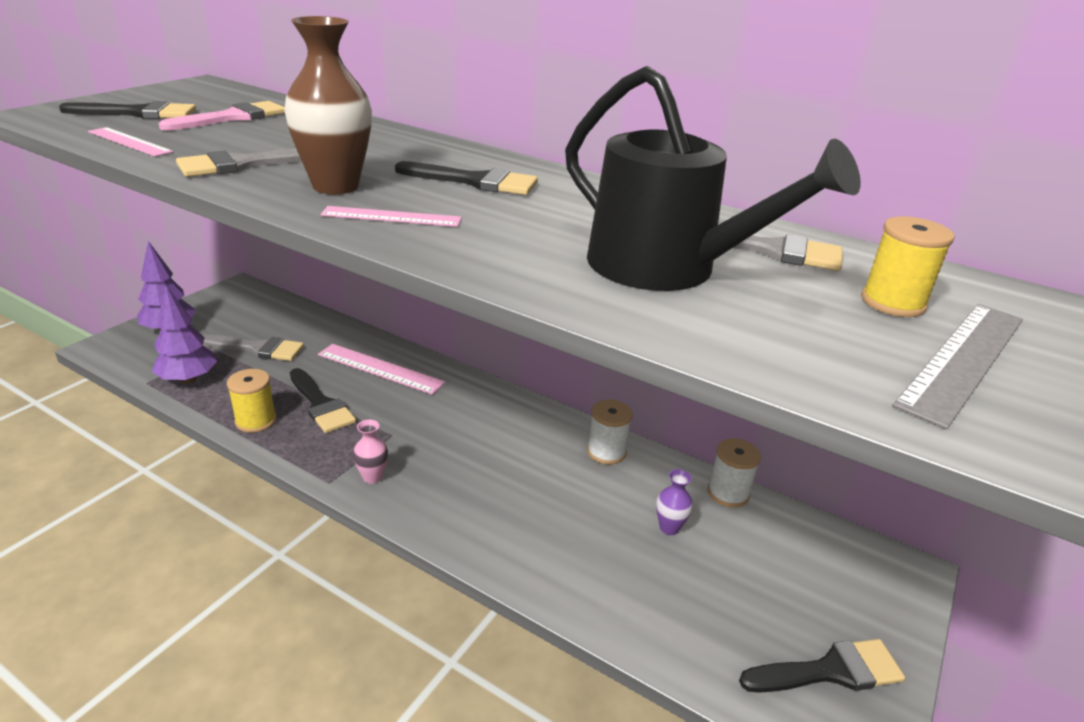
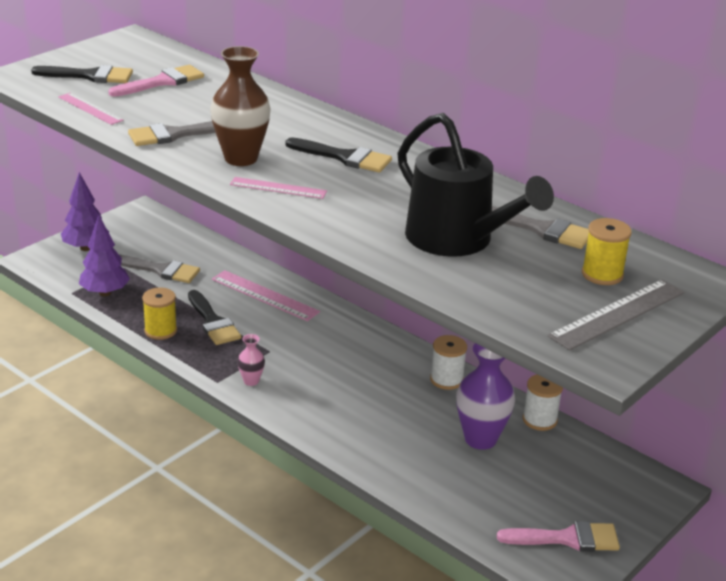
camera: 10 degrees right, 0 degrees up
(669, 527) = (480, 439): purple vase -> purple vase, size x2.02
(830, 671) = (567, 538): black brush -> pink brush

